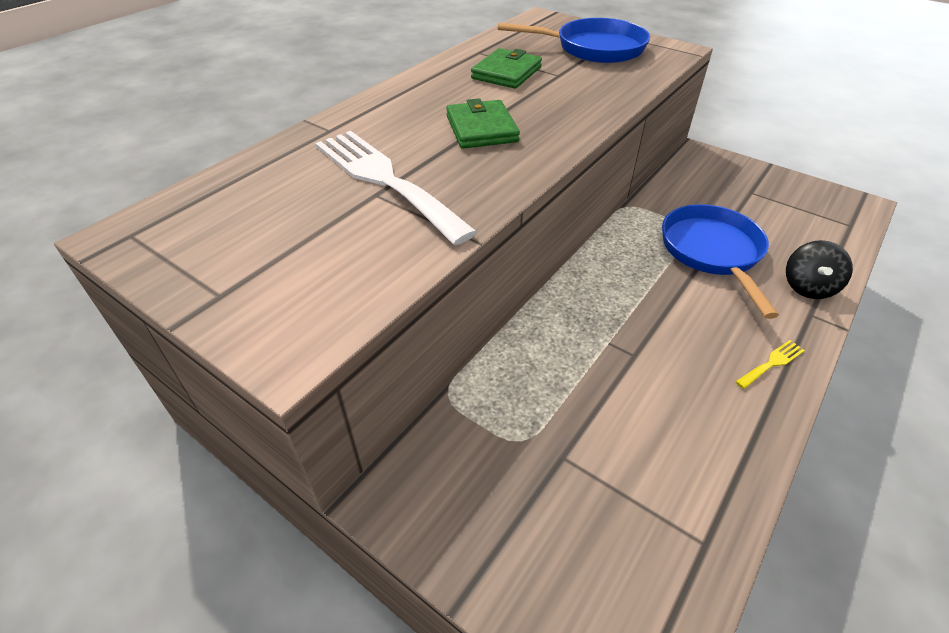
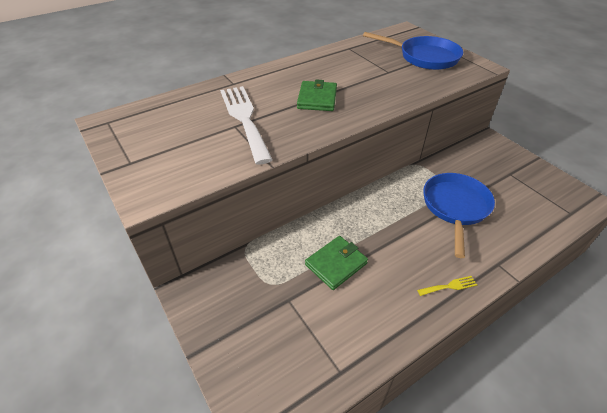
camera: 20 degrees right, 0 degrees up
(506, 73) = (356, 65): green wallet -> green wallet (336, 264)
(808, 287) = (508, 246): black spinning top -> none

